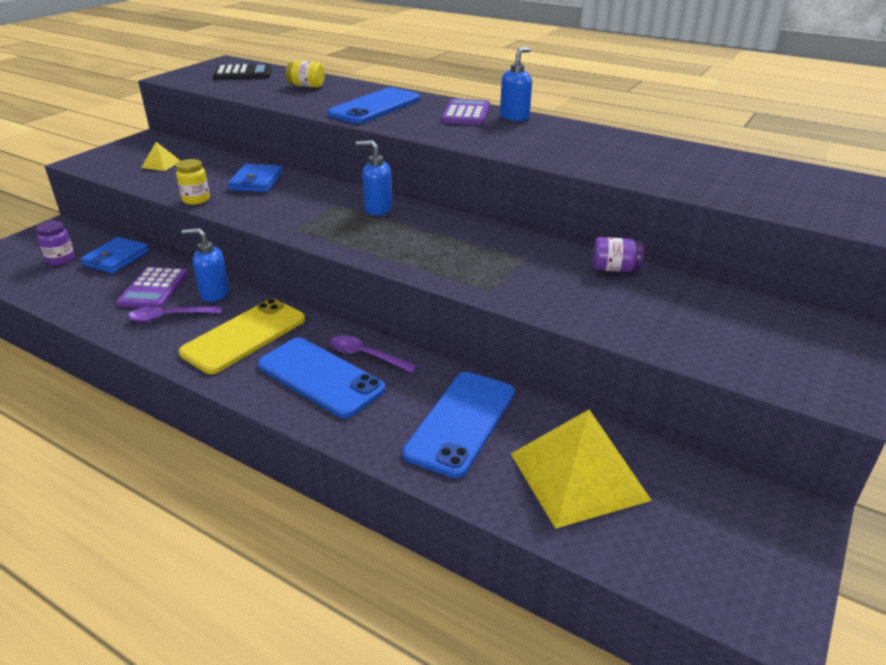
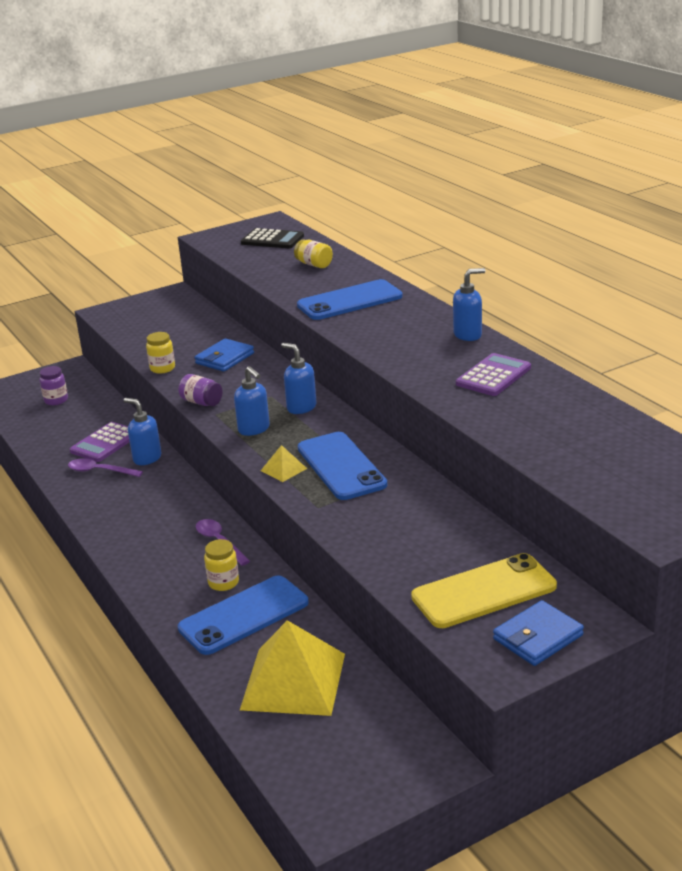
camera: 30 degrees right, 5 degrees down
(116, 258) = (96, 408): blue wallet -> blue wallet (538, 637)
(161, 164) = (163, 325): yellow pyramid -> yellow pyramid (283, 469)
(244, 336) = (142, 501): yellow phone -> yellow phone (484, 592)
(320, 377) = (170, 550): blue phone -> blue phone (341, 466)
(350, 235) = (254, 429): none -> blue soap dispenser
(408, 395) = (223, 583): none -> yellow jar
(466, 113) = (426, 323): purple calculator -> purple calculator (493, 376)
(614, 269) = (447, 512): purple jar -> purple jar (201, 402)

